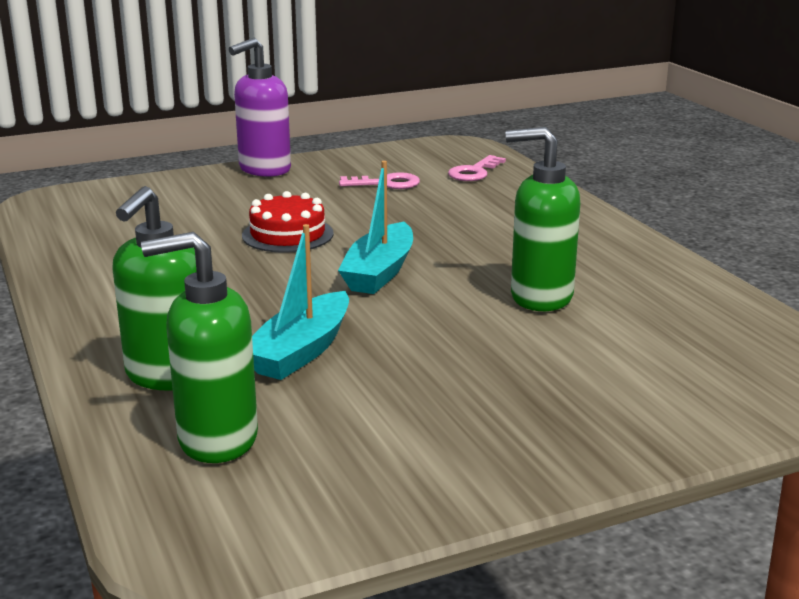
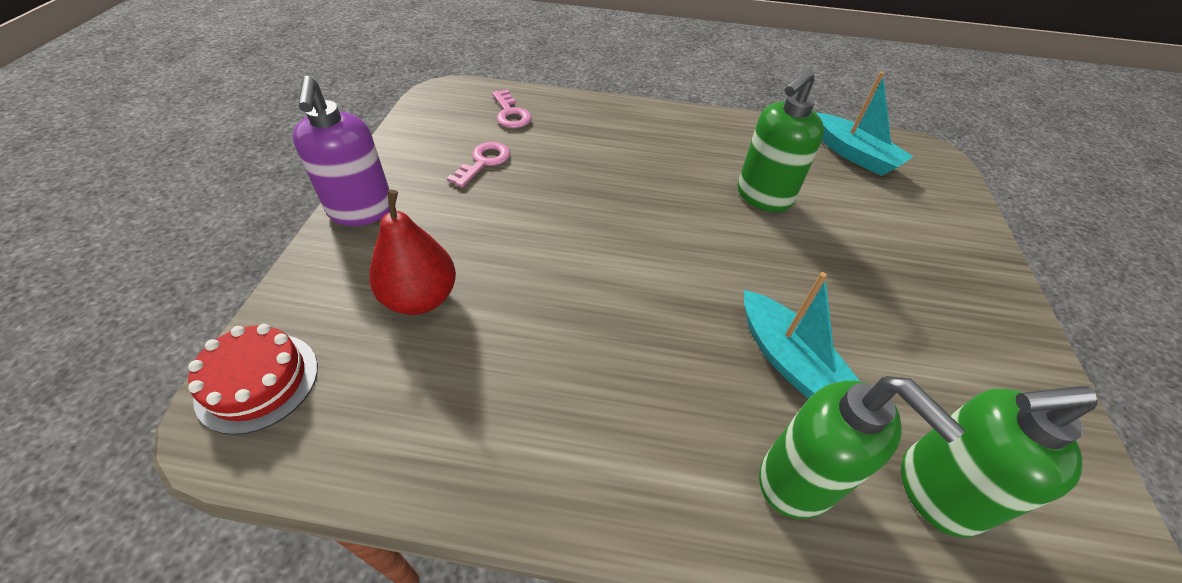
camera: 60 degrees left, 25 degrees up
(201, 211) = (420, 298): none -> red pear
(216, 439) = (935, 491): green soap dispenser -> green soap dispenser turned 60 degrees clockwise
(287, 234) = (539, 265): red cake -> red cake (257, 381)
(379, 272) = (664, 249): turquoise boat -> turquoise boat (853, 154)

